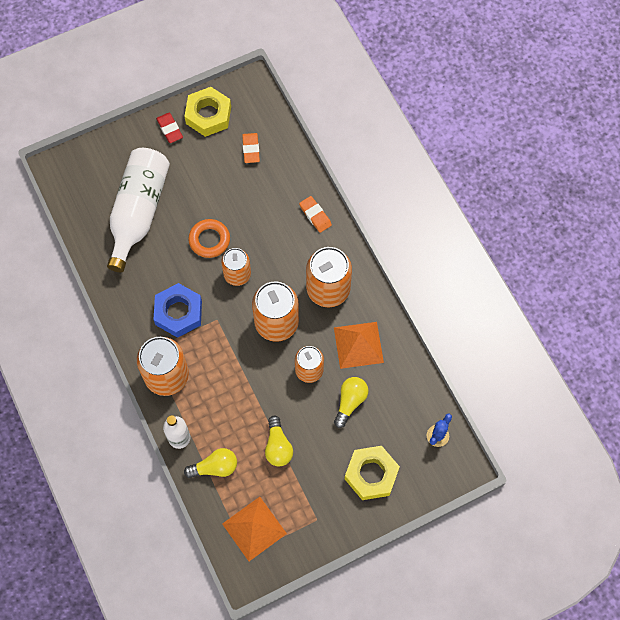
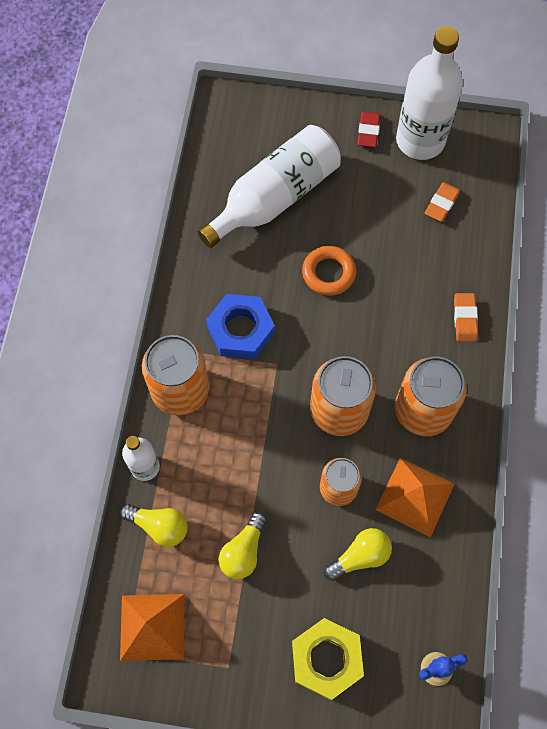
camera: 35 degrees right, 0 degrees up
(208, 115) = (420, 140): yellow nut -> white bottle
(237, 274) = (332, 329): orange can -> none

